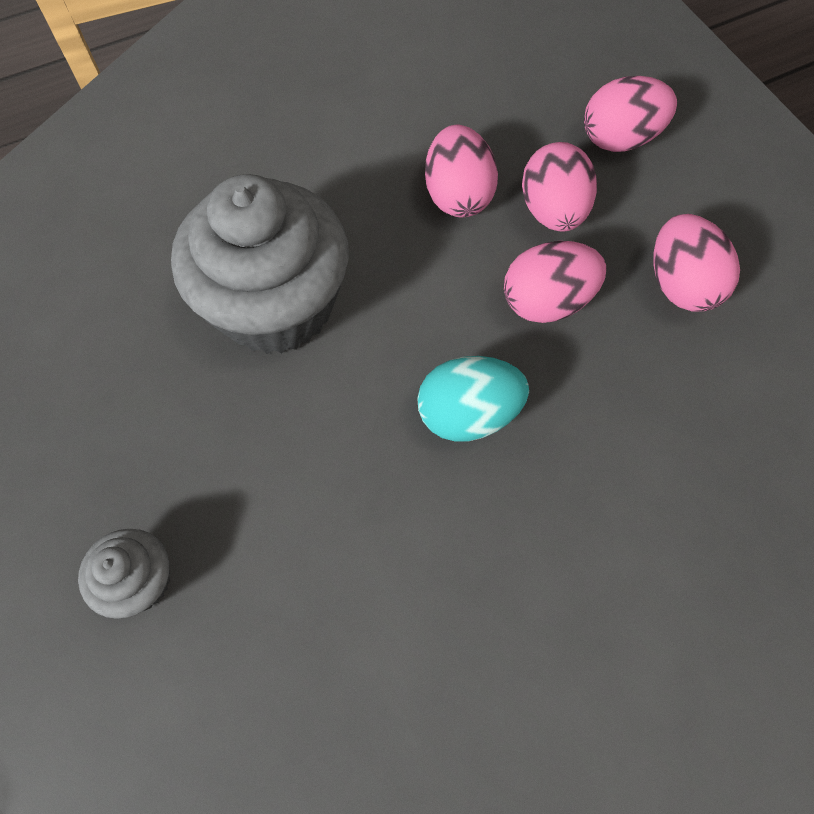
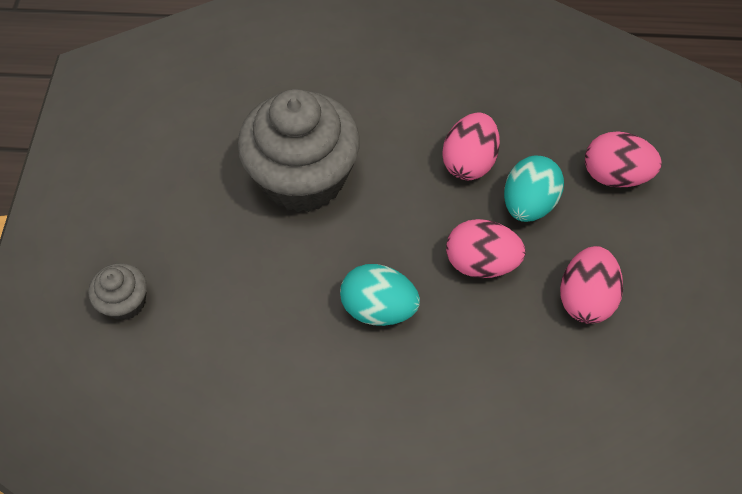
camera: 30 degrees right, 5 degrees down
(552, 212) = (528, 204): pink egg -> turquoise egg

